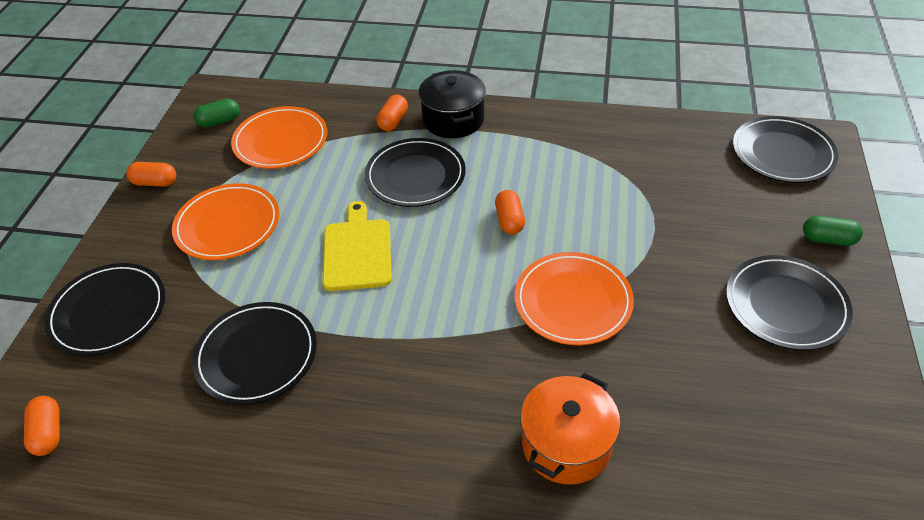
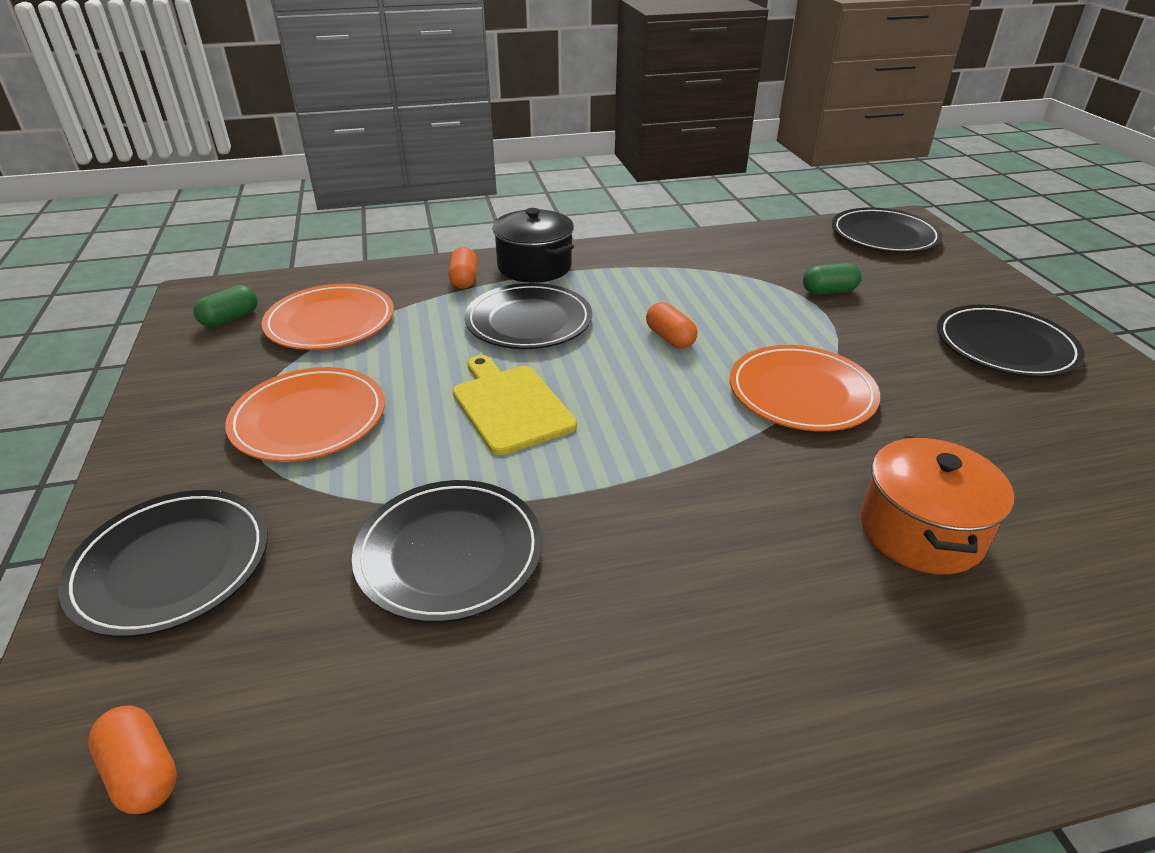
camera: 25 degrees left, 10 degrees down
(155, 182) = (167, 397): orange capsule -> none
(828, 239) = (987, 288): green capsule -> green capsule (829, 291)

